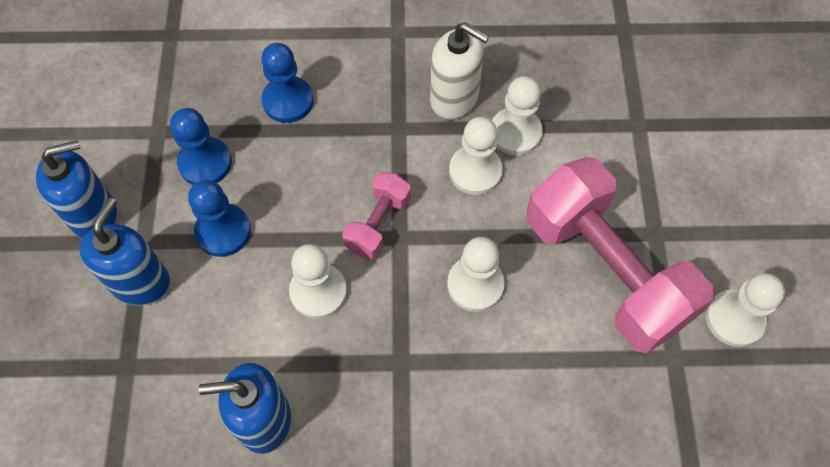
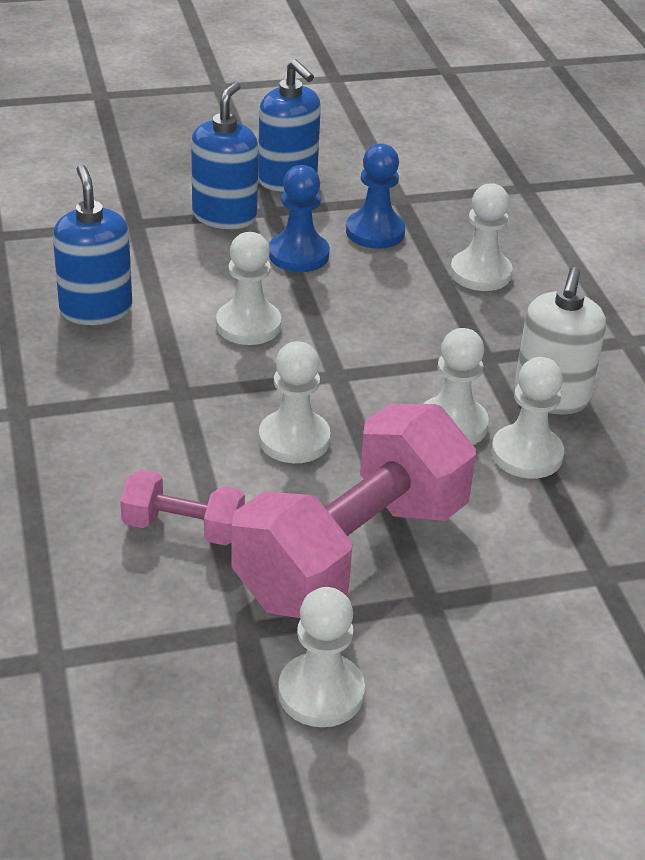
camera: 75 degrees right, 25 degrees down
(140, 282) = (224, 216): blue soap dispenser -> blue soap dispenser turned 75 degrees counterclockwise
(288, 101) = (480, 273): blue pawn -> white pawn
(378, 224) = (348, 356): pink dumbbell -> pink dumbbell (183, 528)

